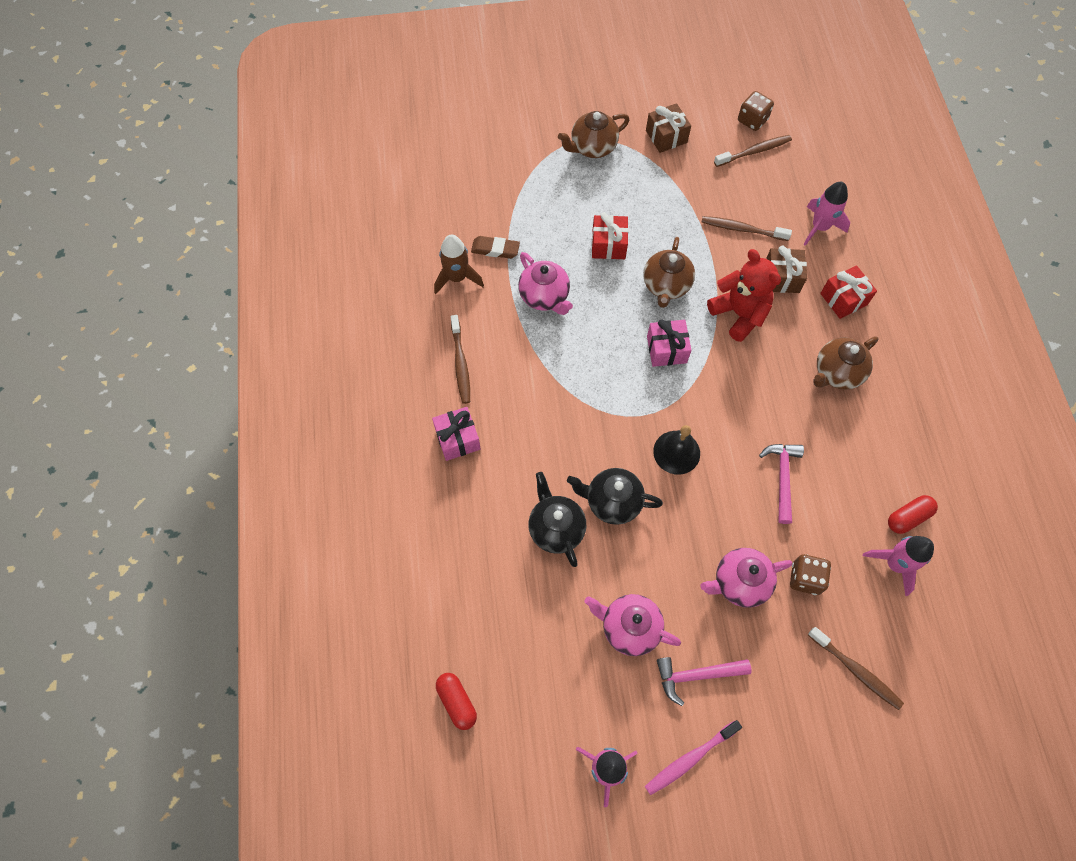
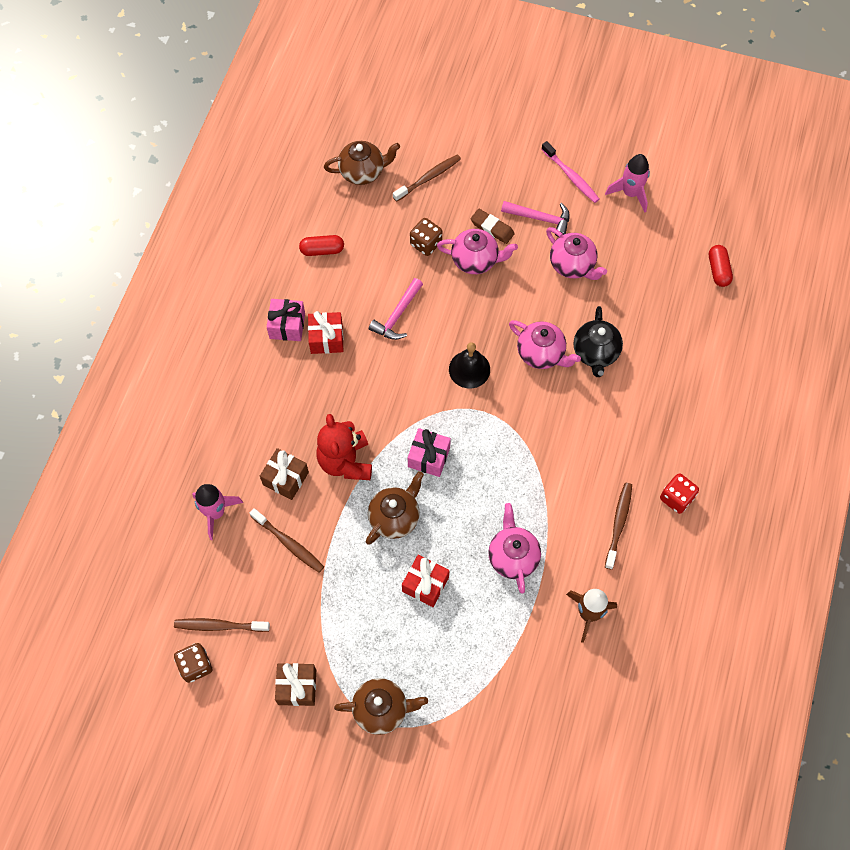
camera: 155 degrees left, 0 degrees up
(414, 410) = (676, 498): none -> red dice
(457, 439) = (647, 457): pink gift -> pink gift (287, 325)
(495, 249) = (538, 629): brown eraser -> brown eraser (492, 228)
(612, 502) = (541, 353): black teapot -> pink teapot
(690, 759) = (571, 176): pink toothbrush -> pink toothbrush turned 60 degrees clockwise
(836, 373) = (297, 375): brown teapot -> brown teapot (362, 172)
(843, 299) = (245, 434): red gift -> red gift (326, 338)
(856, 670) = (428, 178): brown toothbrush -> brown toothbrush turned 75 degrees clockwise
(894, 564) = (355, 226): pink rocket -> none

